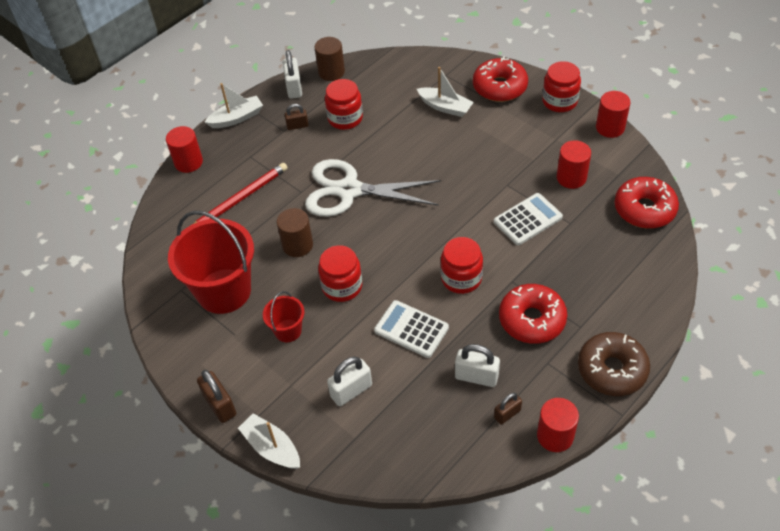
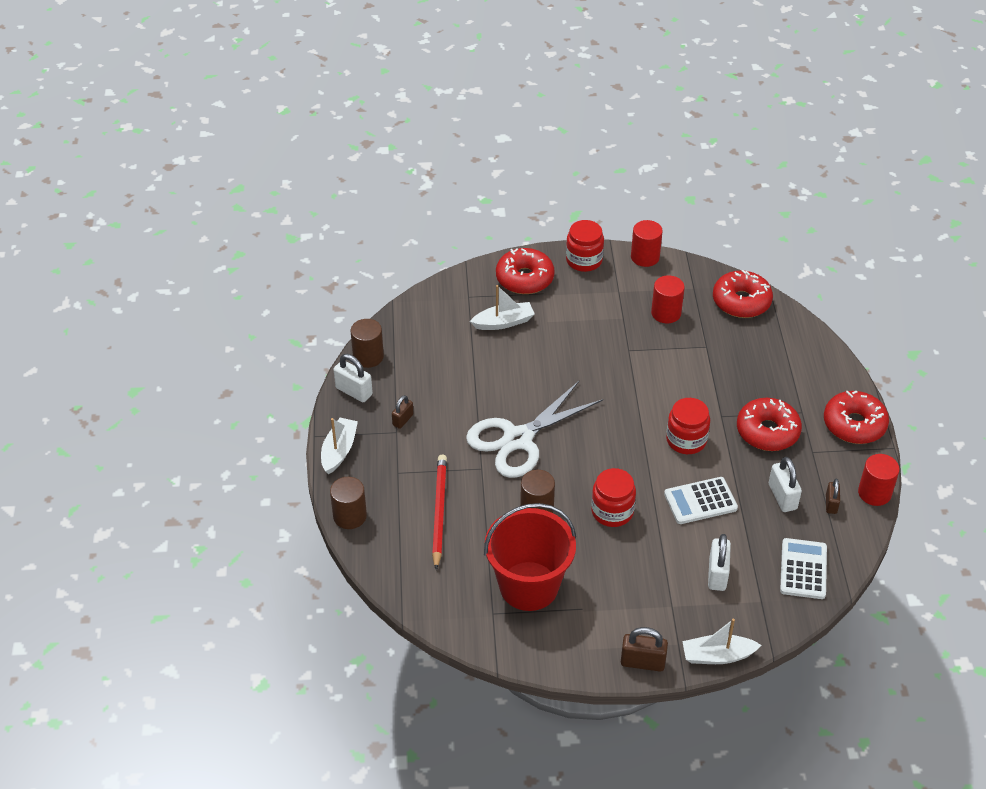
camera: 50 degrees left, 5 degrees down
(188, 162) = (350, 516): red cylinder -> brown cylinder
(288, 330) = (617, 573): red bucket -> none
(345, 118) = (435, 386): red jar -> none
(476, 377) = (782, 497): white padlock -> white padlock turned 75 degrees counterclockwise
(527, 219) = (676, 365): white calculator -> white calculator (803, 569)
(612, 370) = (854, 424): brown donut -> red donut

